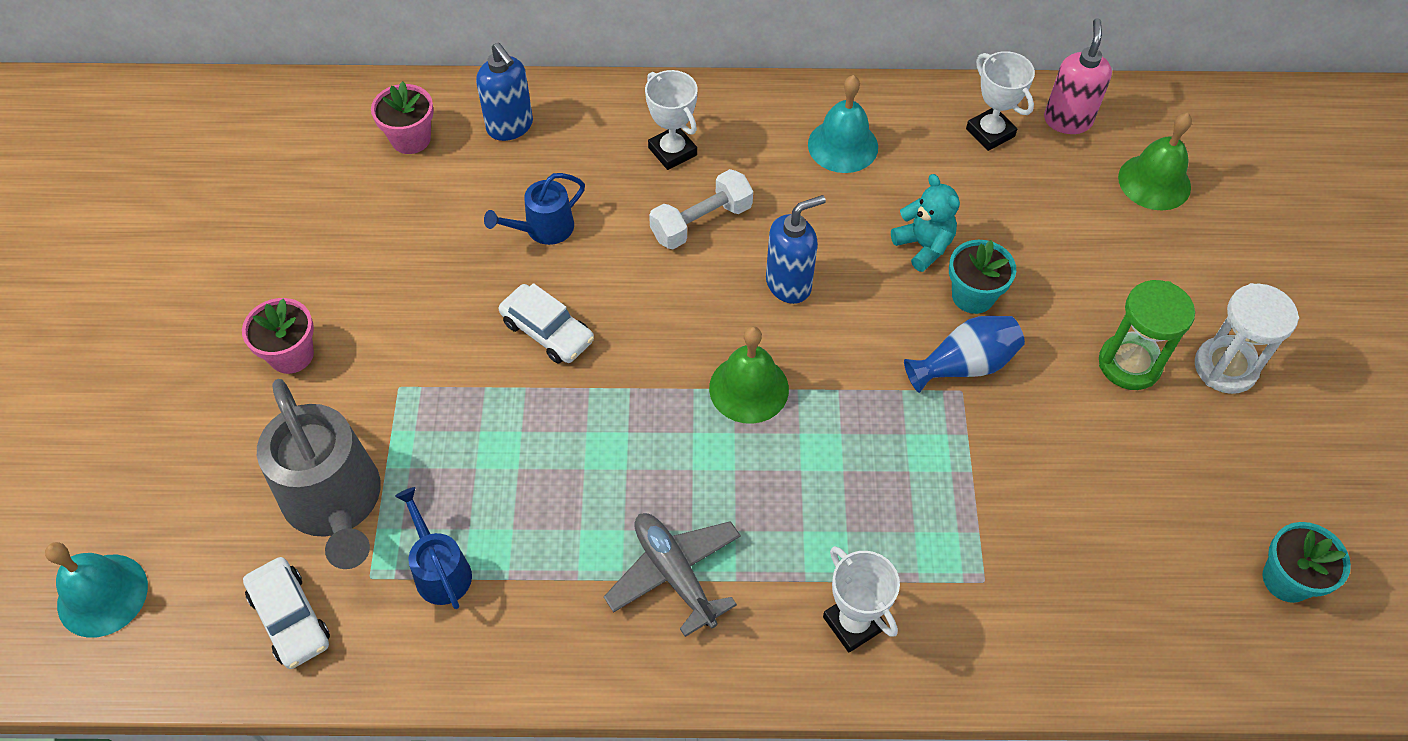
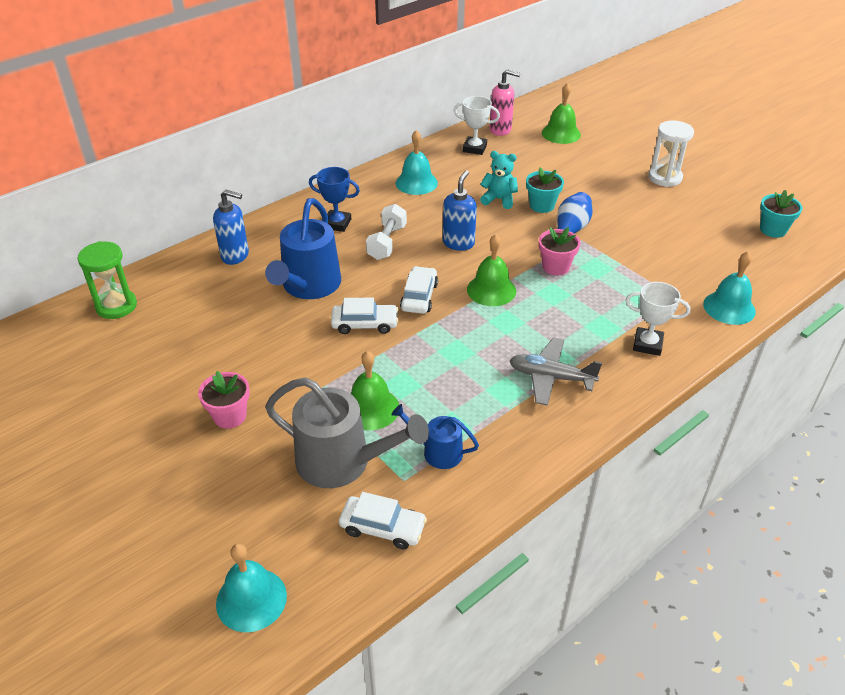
camera: 40 degrees left, 15 degrees down
(411, 139) = (182, 288): pink flower pot -> pink flower pot (555, 267)
(433, 456) = (371, 408): none -> green bell
(544, 229) = (309, 286): blue watering can -> blue watering can, size x1.86
(651, 335) = (419, 297): none -> white car
(672, 151) = (337, 224): white trophy -> blue trophy
(1041, 656) = (729, 307): none -> turquoise bell
(1067, 120) = (500, 130): pink soap dispenser -> pink soap dispenser turned 135 degrees clockwise
(1129, 364) = (630, 195): green hourglass -> green hourglass (116, 306)

